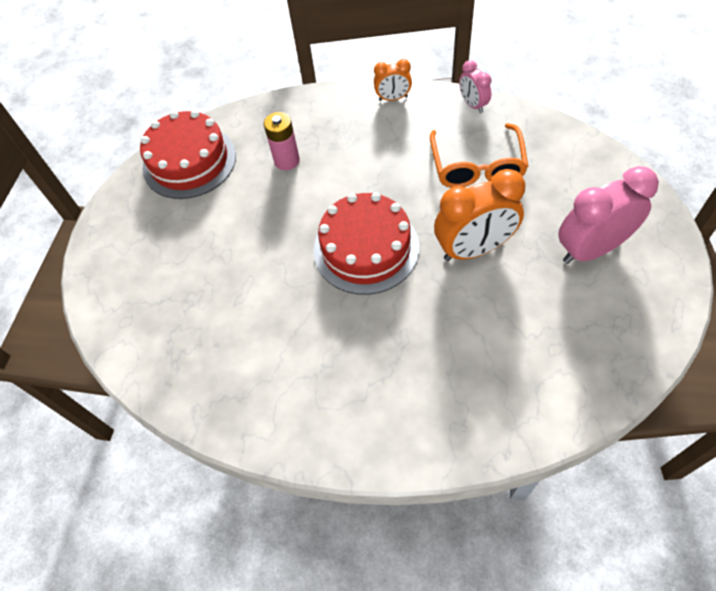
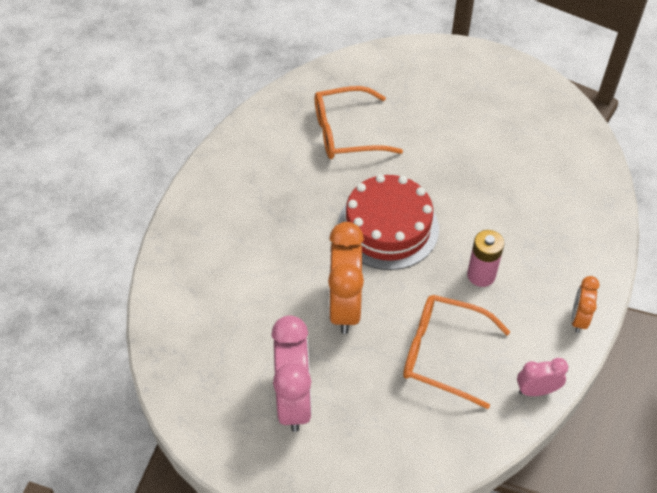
camera: 105 degrees right, 5 degrees down
(189, 161) = (556, 131): red cake -> none
(254, 332) = (345, 133): none -> orange glasses
(287, 161) = (524, 202): pink battery -> pink battery (481, 275)

